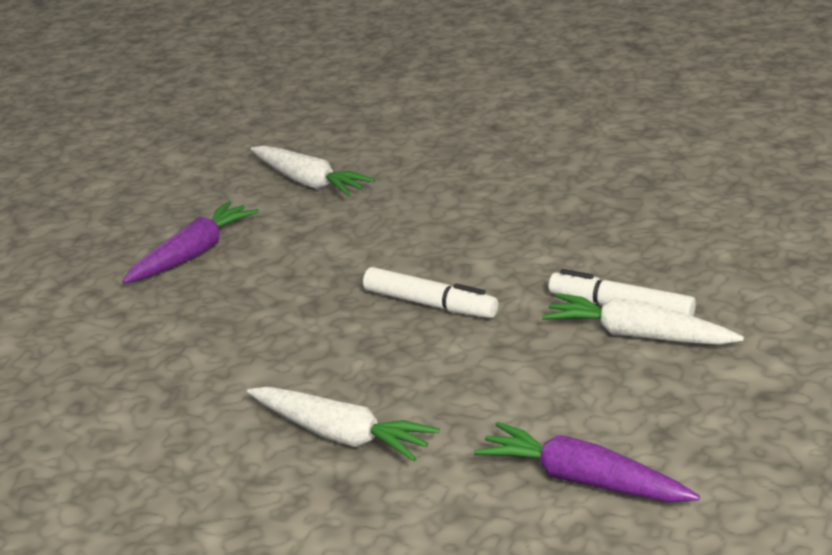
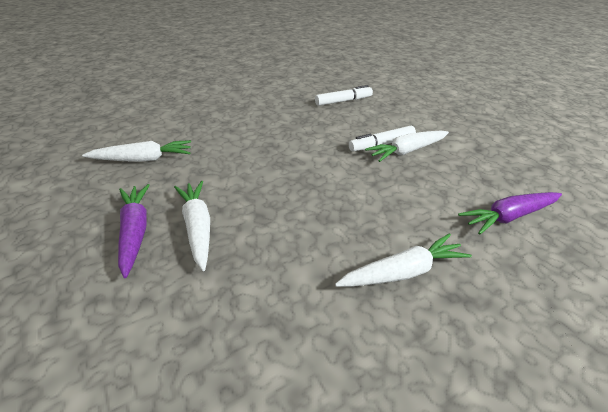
camera: 55 degrees left, 10 degrees up
(244, 281) = (198, 227): none -> white carrot
(430, 304) = (314, 183): white marker -> white marker (343, 101)

